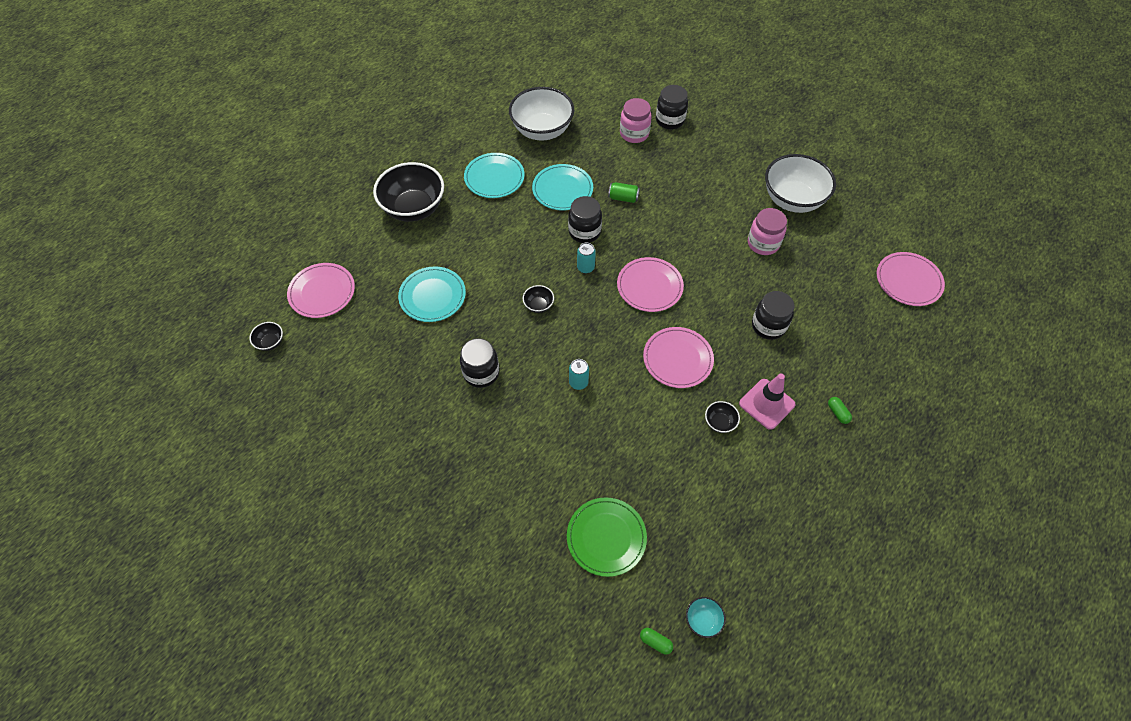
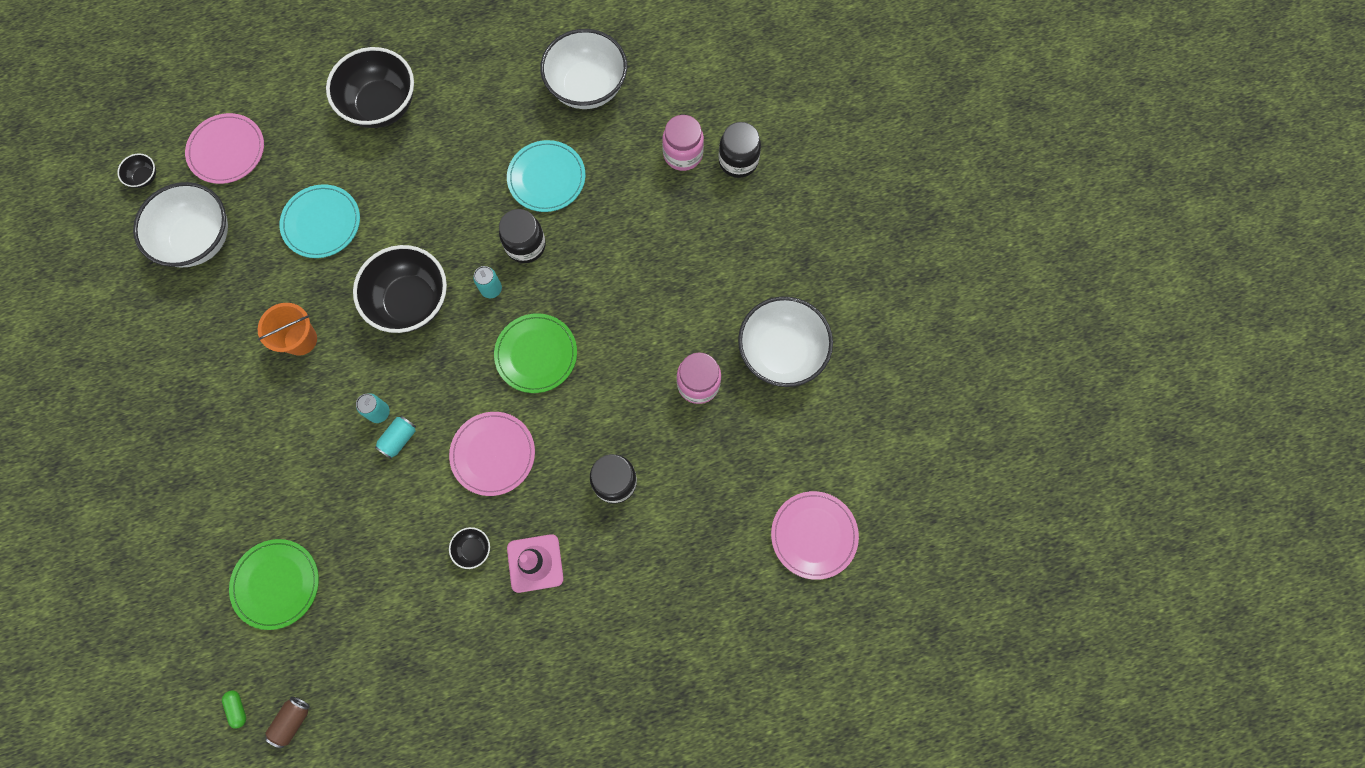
camera: 35 degrees right, 15 degrees up
(348, 356) = (199, 239): none -> white bowl
(481, 373) = (300, 339): black jar -> orange bucket
(494, 177) = (489, 118): turquoise plate -> none
(538, 305) = (411, 301): black bowl -> black bowl, size x2.38
(607, 389) = (399, 439): none -> turquoise can
(623, 198) = (600, 230): green can -> none
(649, 286) = (536, 354): pink plate -> green plate
(703, 620) = (292, 721): turquoise bowl -> brown can
(837, 413) = (595, 623): green capsule -> none

